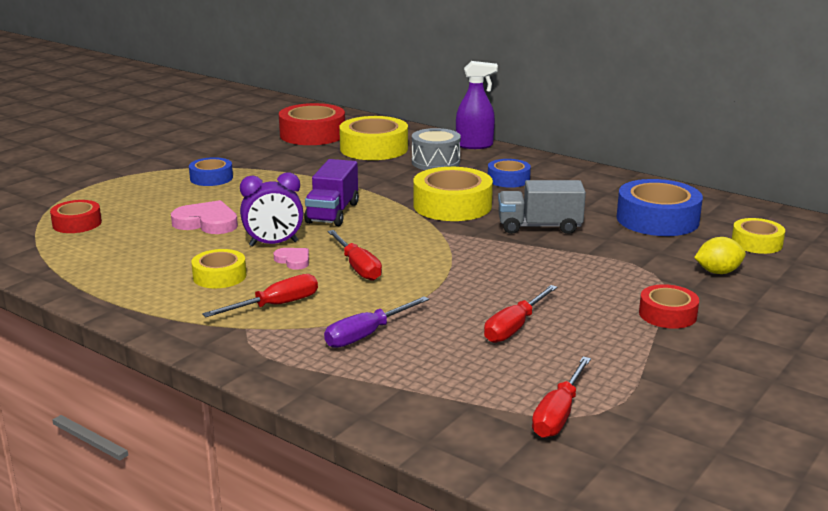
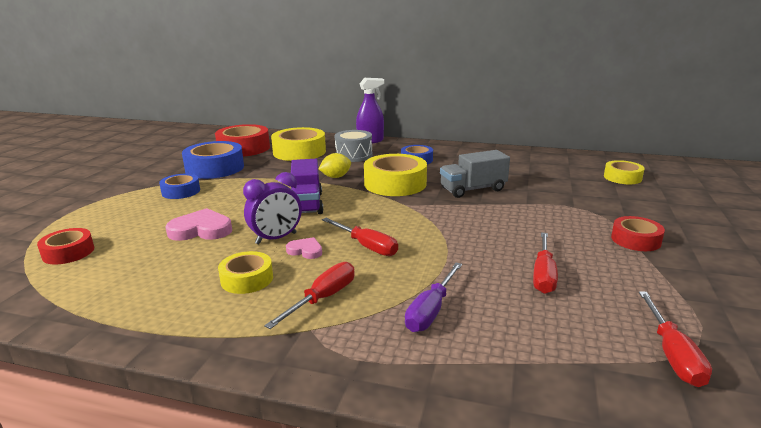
camera: 20 degrees left, 0 degrees up
(657, 219) = (544, 172): blue tape -> blue tape (215, 168)
(718, 272) = (626, 201): yellow lemon -> yellow lemon (336, 177)

